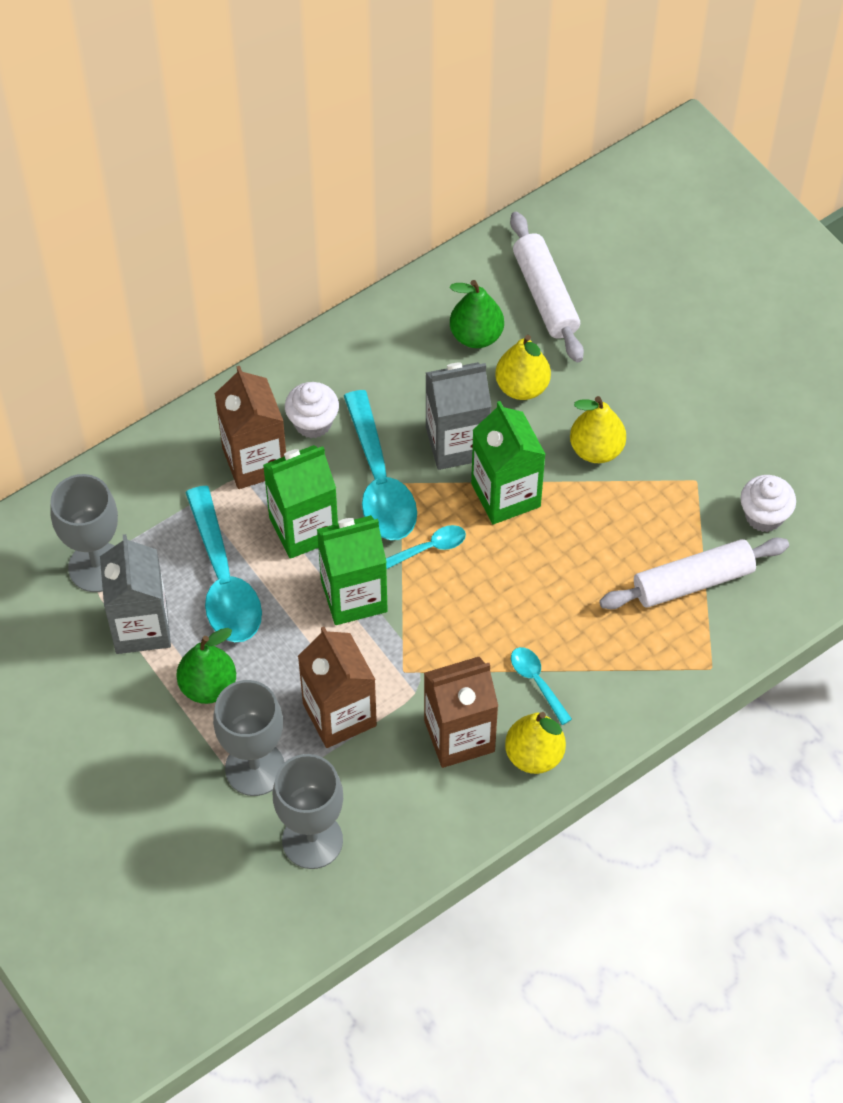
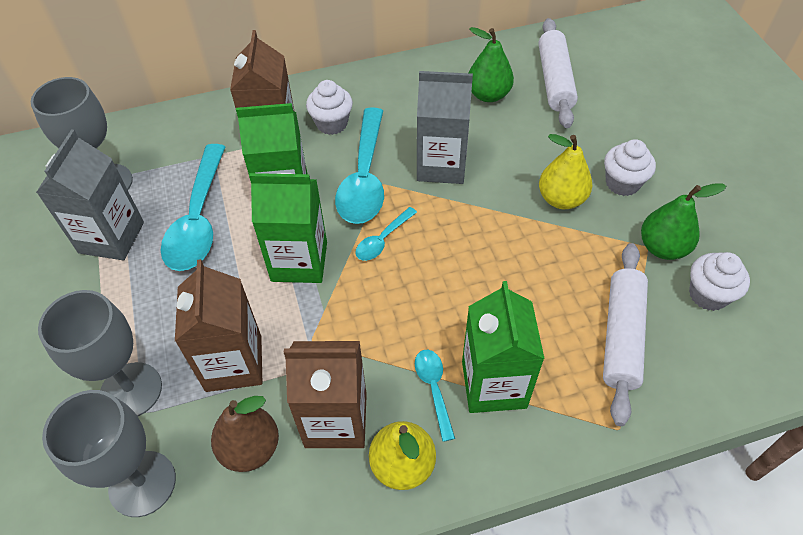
camera: 20 degrees right, 5 degrees down
(208, 686) = (135, 302): green pear -> green pear (662, 247)
(393, 783) = (250, 448): none -> brown pear
(429, 548) = (383, 240): turquoise spoon -> turquoise spoon turned 135 degrees clockwise
(505, 495) = (467, 215): green carton -> green carton (493, 384)
(522, 387) = (512, 138): yellow pear -> none
(654, 413) = (622, 183): none -> white cupcake
(693, 581) = (621, 336): white rolling pin -> white rolling pin turned 75 degrees counterclockwise

